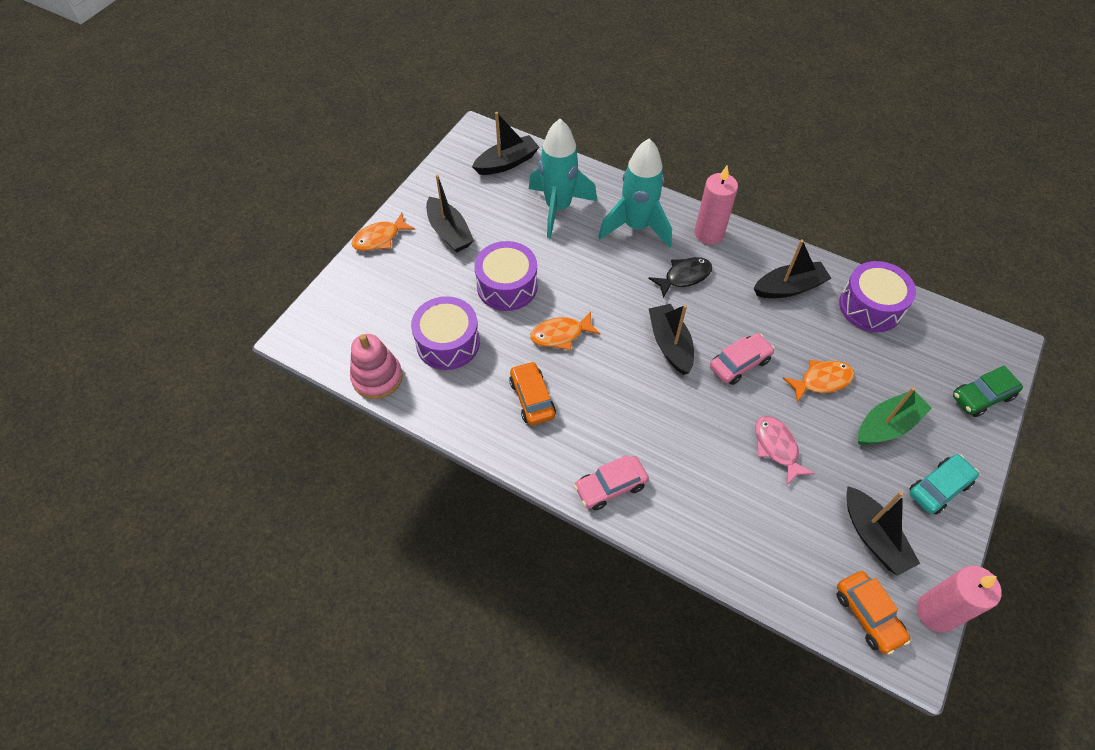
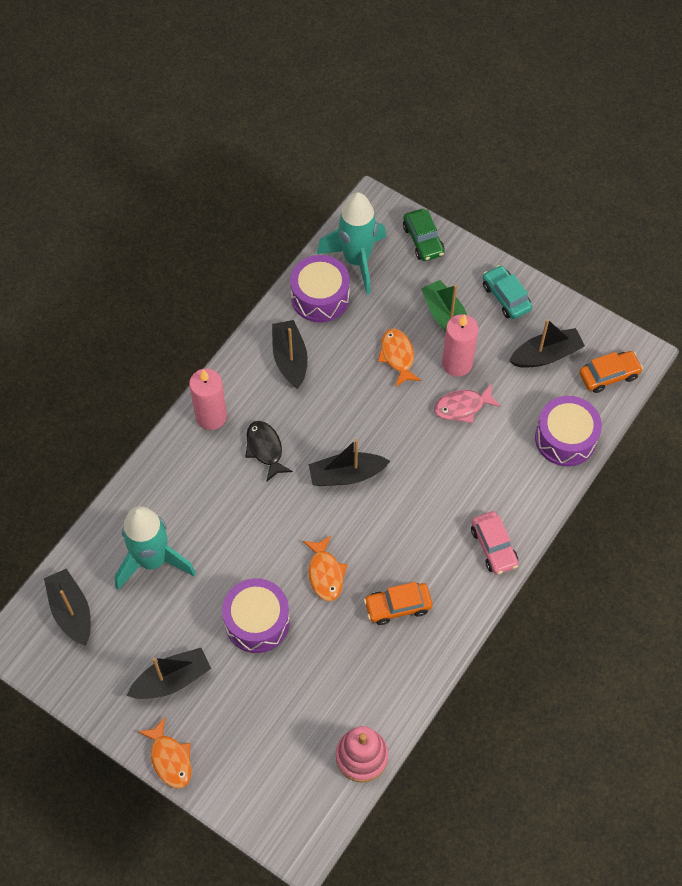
camera: 85 degrees left, 5 degrees up
(448, 343) = (324, 684): purple drum -> purple drum (565, 438)
(636, 227) = (192, 484): turquoise rocket -> turquoise rocket (356, 260)
(739, 363) = (373, 419): pink car -> none
(936, 612) = (607, 329): pink candle -> pink candle (457, 363)

